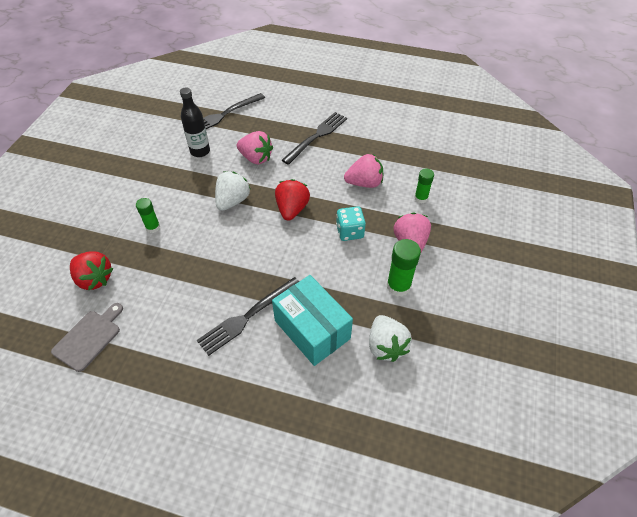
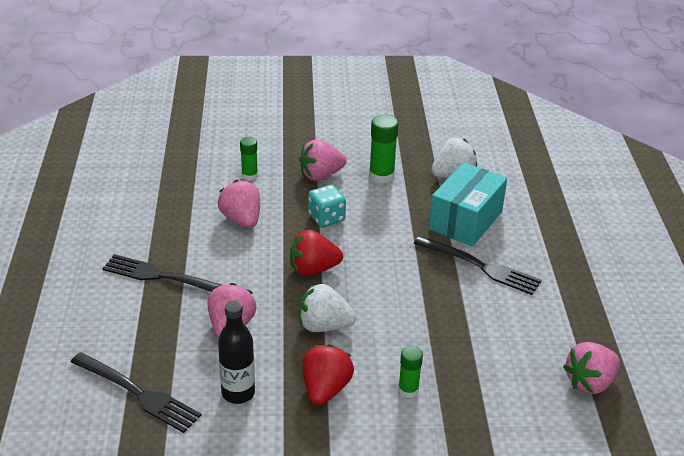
camera: 110 degrees left, 15 degrees down
(89, 338) = (590, 382): grey cutting board -> pink strawberry
(94, 279) = (517, 414): red strawberry -> red strawberry (325, 389)

